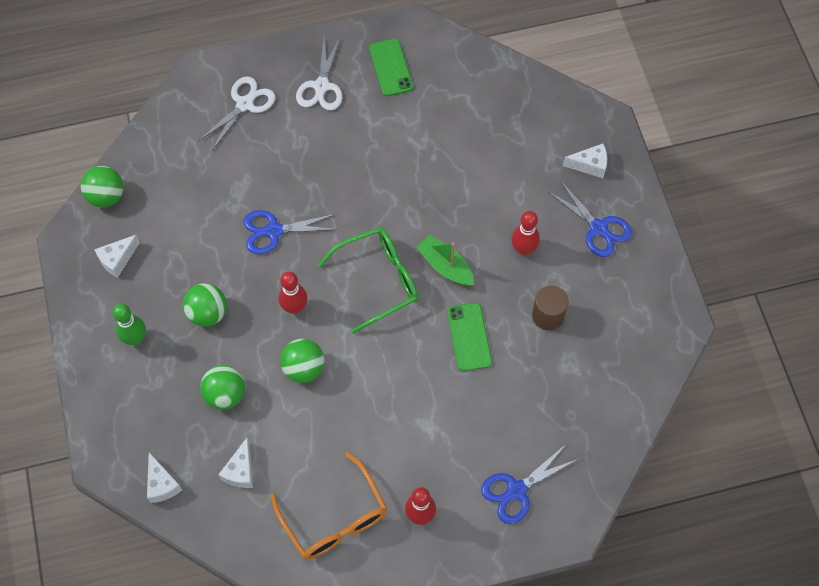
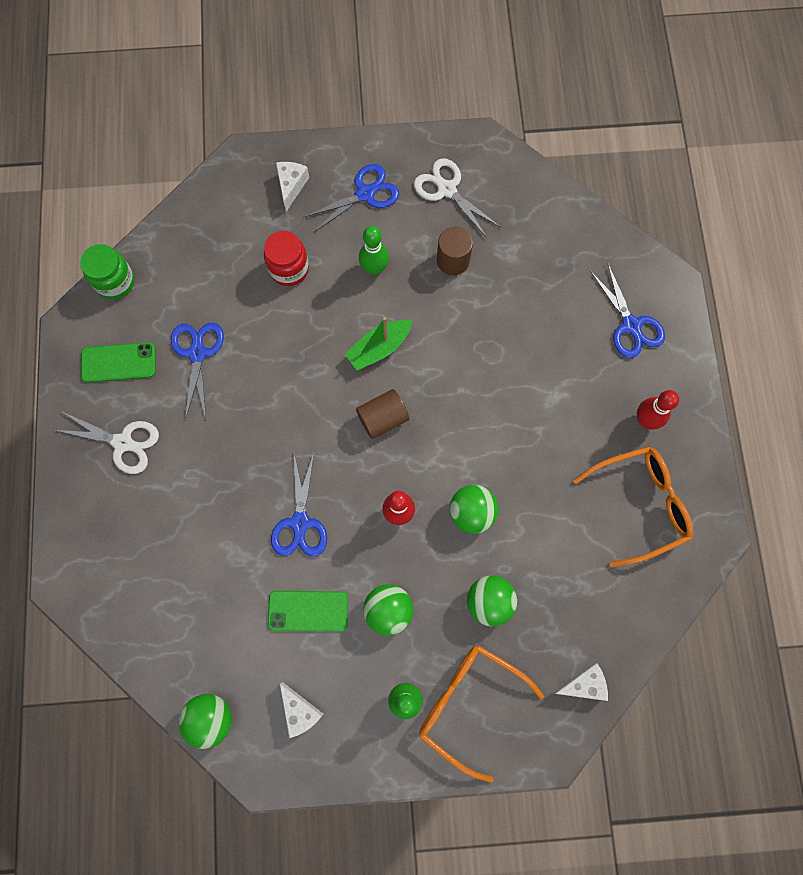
camera: 80 degrees left, 10 degrees up
(136, 390) = (468, 703): none -> orange glasses
(241, 471) = (578, 595): white cheese -> none
(245, 104) = (124, 534): white scissors -> white scissors (446, 189)
(379, 280) = (383, 418): green glasses -> brown cylinder
(411, 123) = (197, 353): none -> blue scissors
(463, 49) = (115, 282): none -> green jar
(469, 337) = (463, 339): green phone -> green phone (308, 611)
(506, 179) = (289, 269): none -> red jar
(523, 249) = (374, 268): red bowling pin -> green bowling pin

